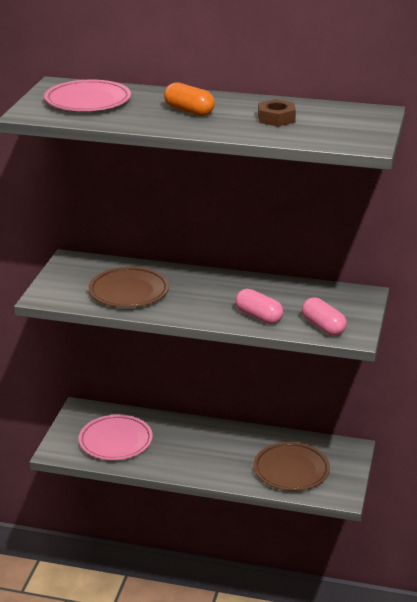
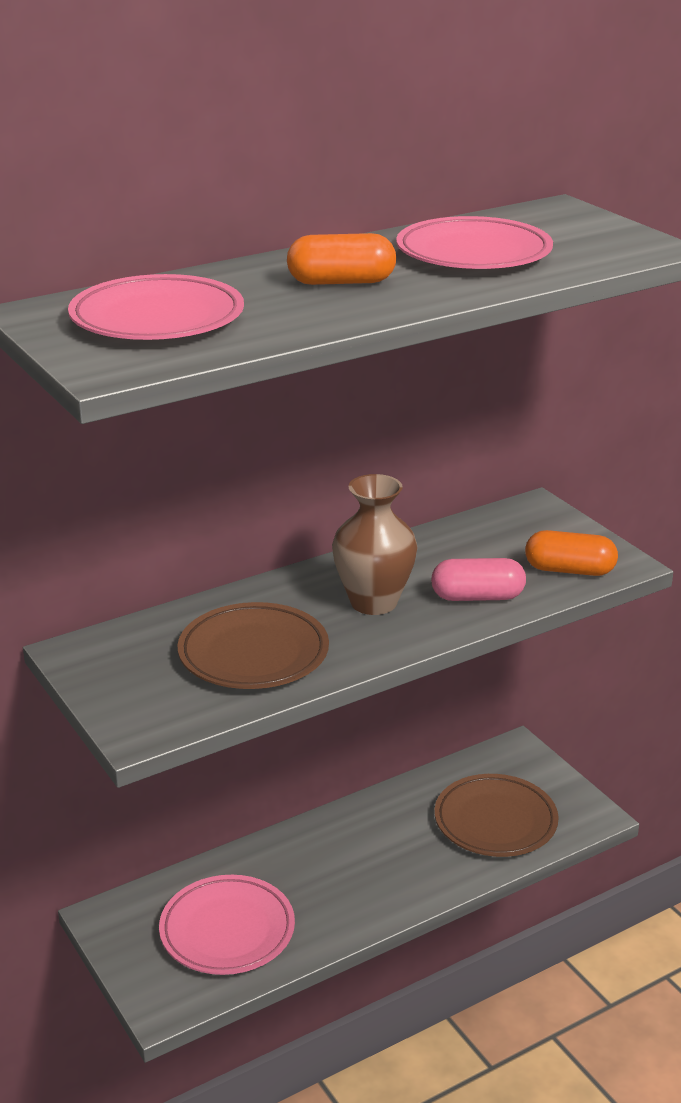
camera: 45 degrees left, 0 degrees up
(211, 297) = (373, 602): none -> brown vase
(276, 118) = (473, 253): brown nut -> pink plate
(323, 327) = (569, 570): pink capsule -> orange capsule

